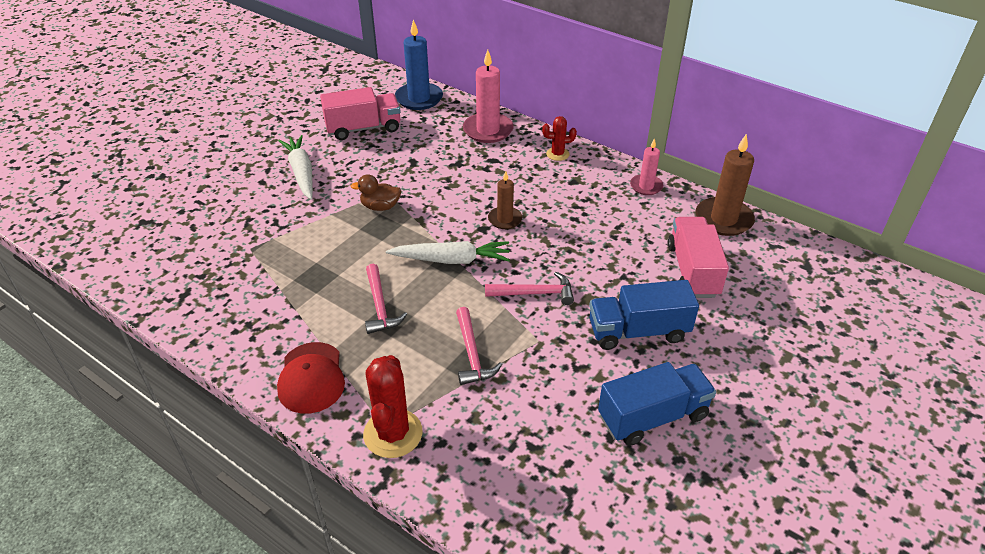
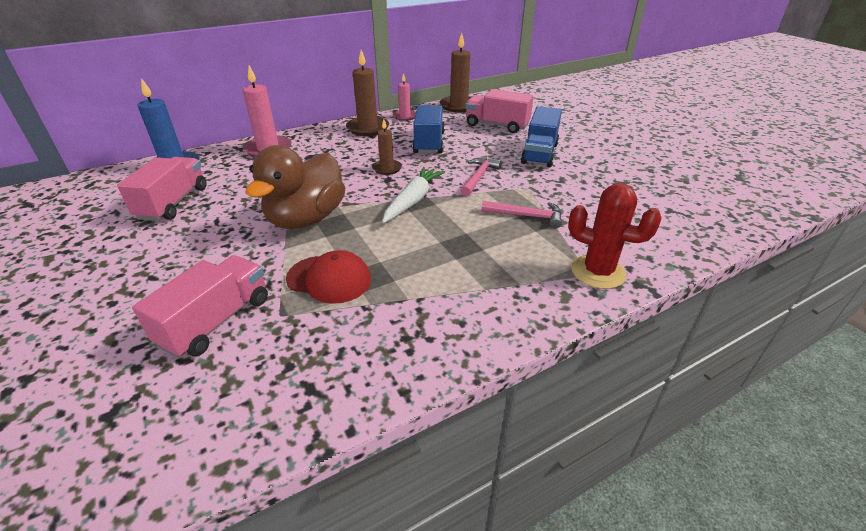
camera: 65 degrees left, 5 degrees down
(233, 222) = (216, 321): none -> pink truck
(301, 172) = (191, 254): white carrot -> none
(311, 378) = (511, 306): red cap -> red cap (329, 279)
(380, 207) = (306, 219): brown duck -> brown duck, size x2.21
(380, 306) = (441, 247): pink hammer -> none
(557, 154) = (335, 133): red cactus -> none
(588, 171) = (368, 128): none -> brown candle
(653, 417) = (615, 168): blue truck -> blue truck (429, 143)

